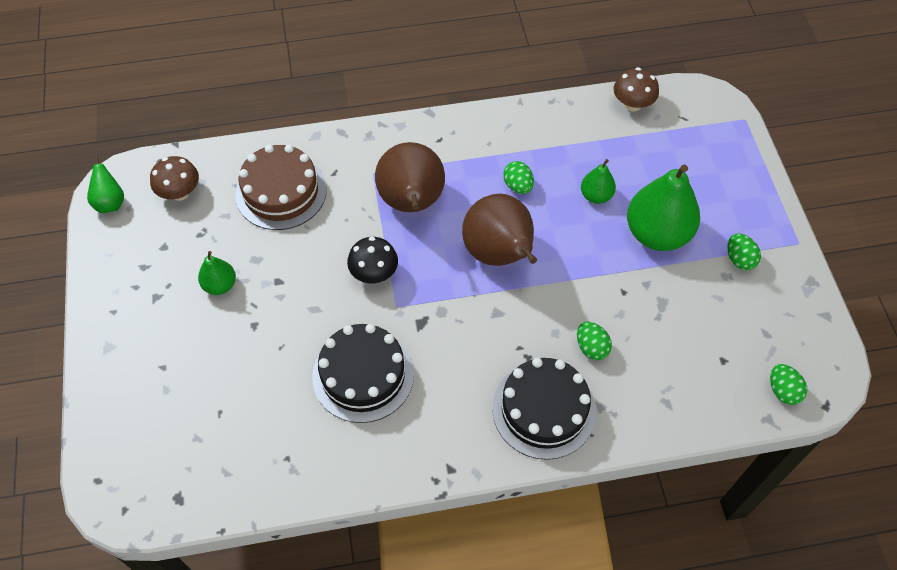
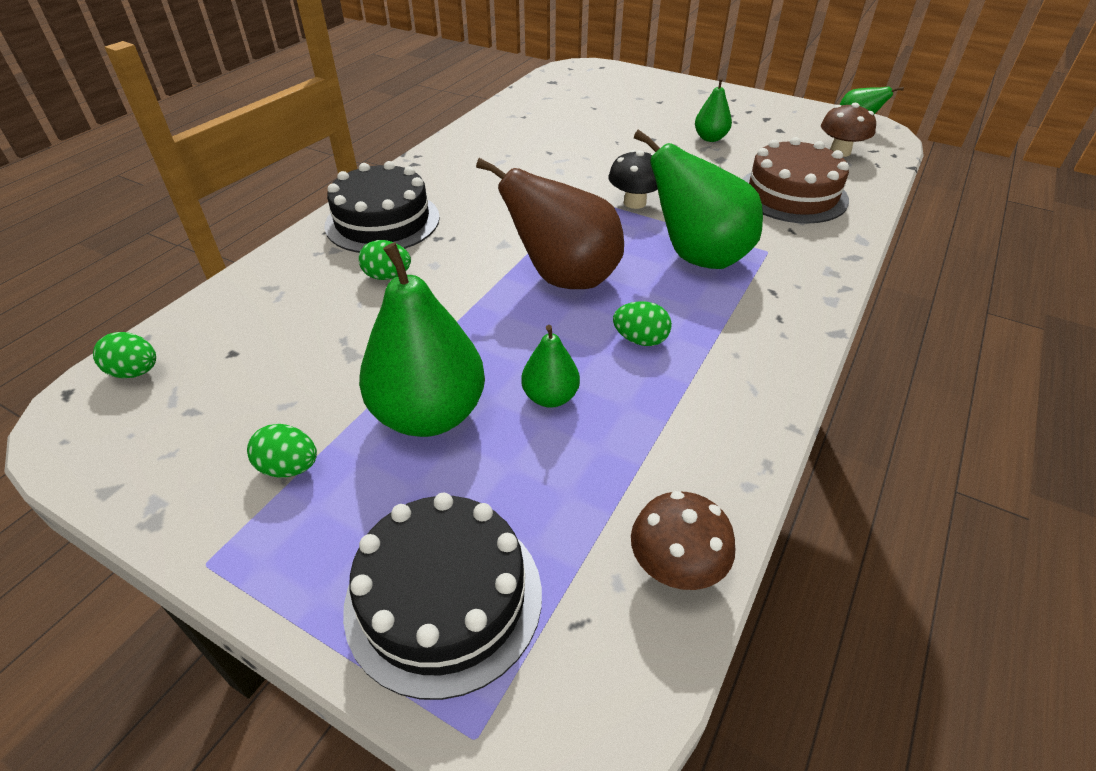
camera: 130 degrees right, 15 degrees down
(363, 375) = (542, 161): black cake -> black cake (444, 598)
(412, 203) = (698, 256): brown pear -> green pear

